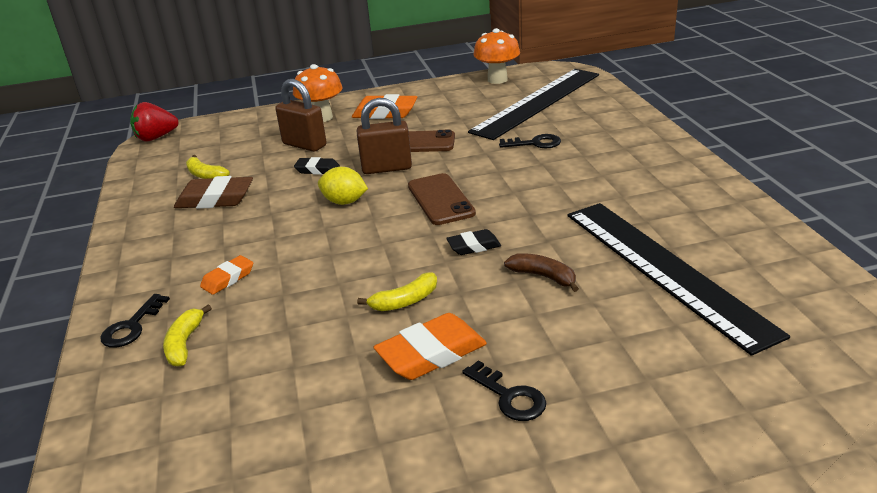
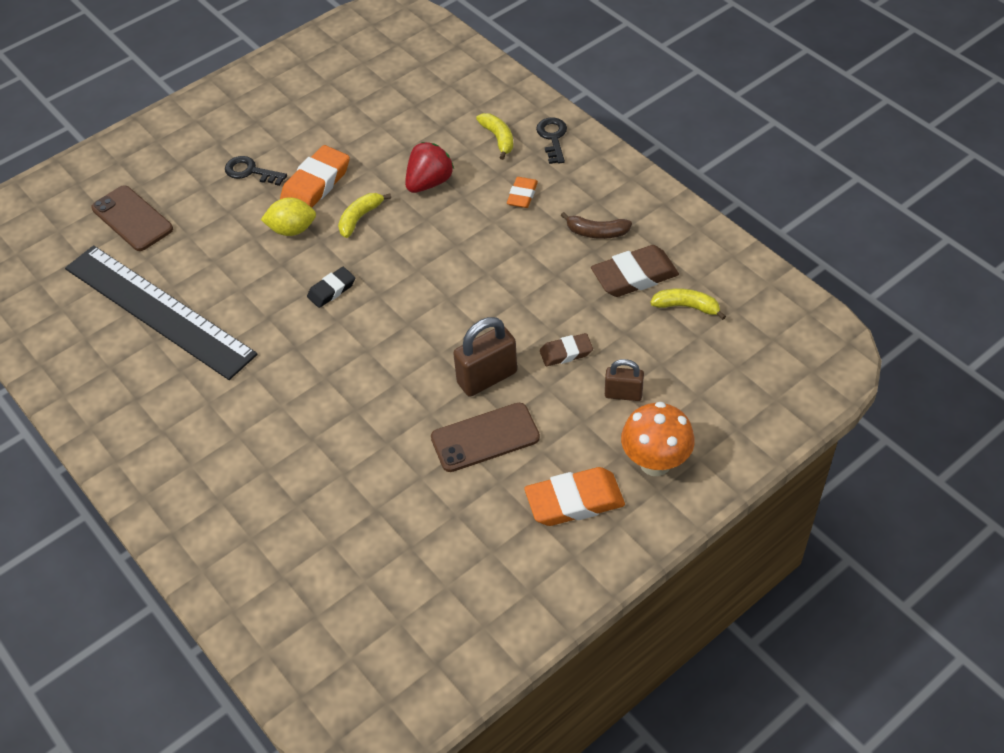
camera: 155 degrees right, 20 degrees up
(156, 138) = (835, 355): red strawberry -> red strawberry (429, 182)
(304, 145) = (623, 394): brown padlock -> brown padlock, size x0.61
(317, 169) = (566, 352): black eraser -> brown eraser
(344, 202) = (493, 311): yellow lemon -> yellow lemon (292, 230)
(440, 200) = (395, 342): brown phone -> brown phone (132, 218)
(497, 80) = (459, 658): orange mushroom -> none
(535, 143) = (333, 479): black key -> none
(537, 102) = (367, 593): black ruler -> none
(543, 277) = (258, 274): brown banana -> brown banana (596, 232)

